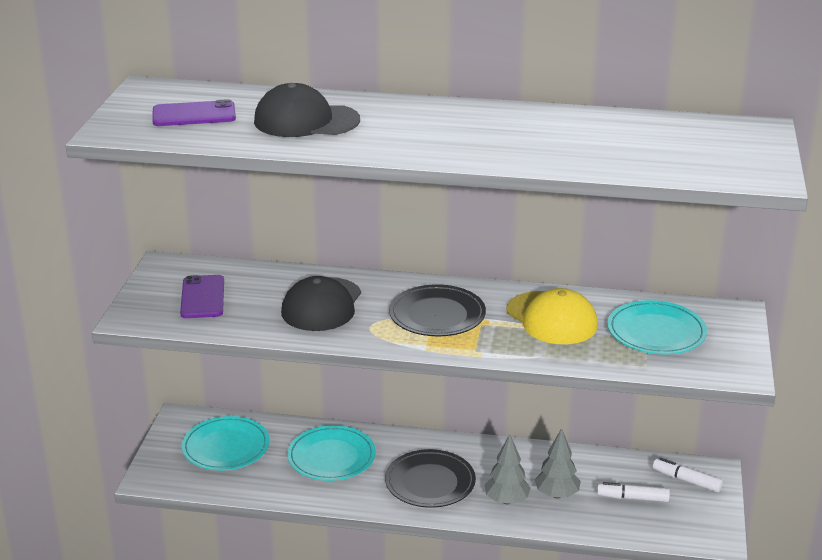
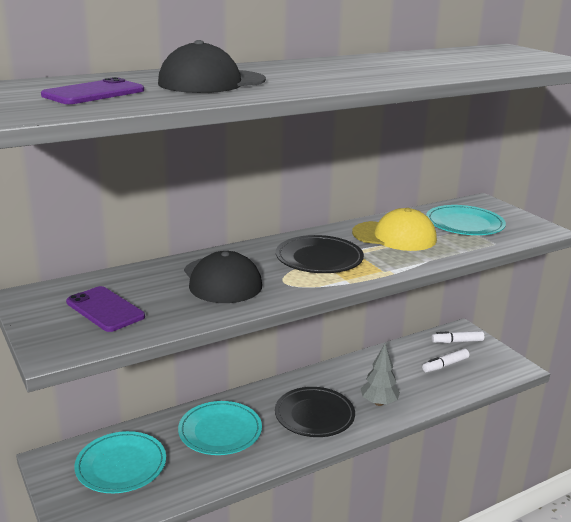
camera: 40 degrees left, 5 degrees down
(556, 495) = (402, 384): grey tree -> none

